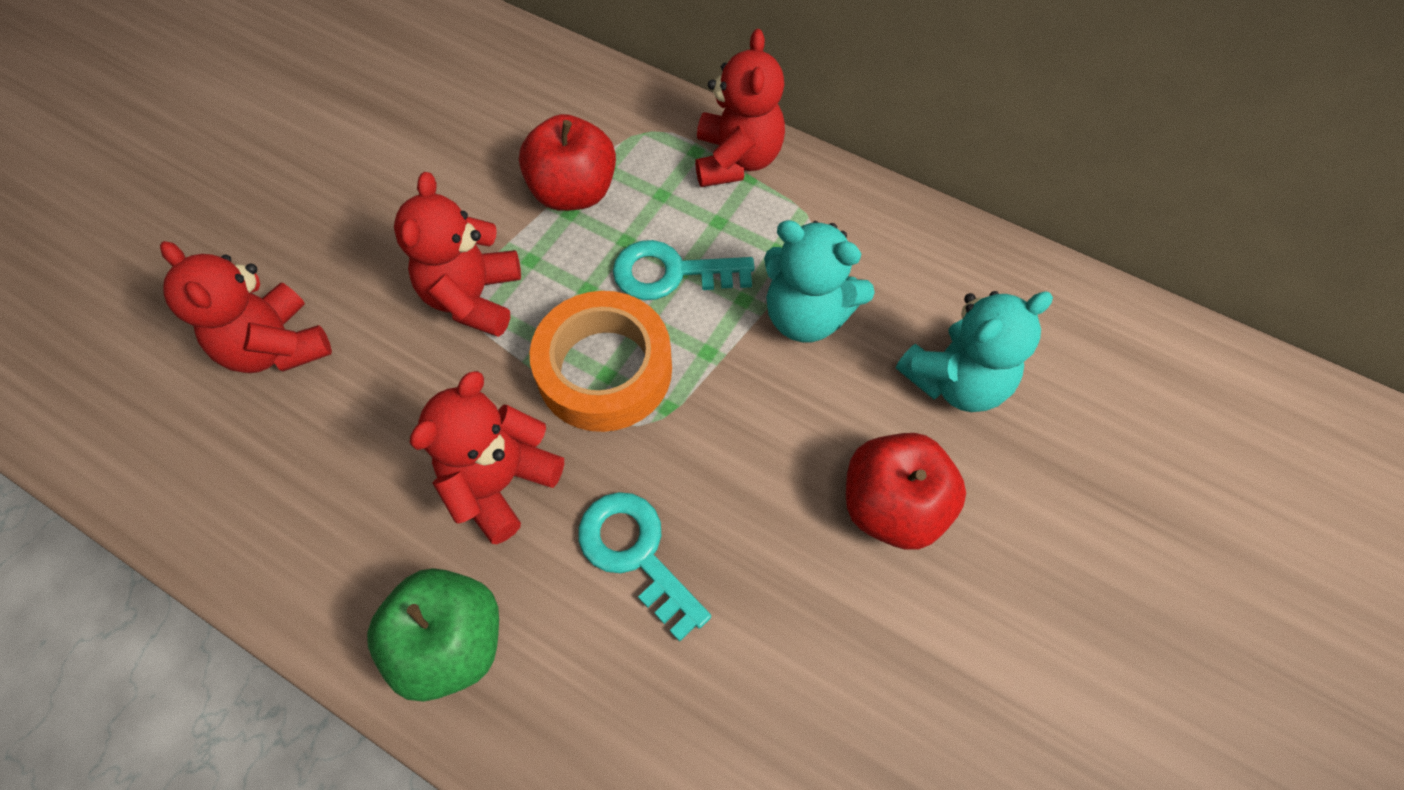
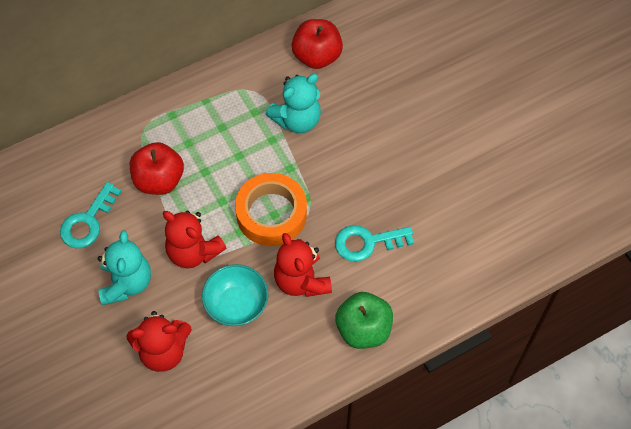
camera: 60 degrees left, 0 degrees up
(407, 406) = (236, 304): none -> turquoise bowl
(671, 273) = (237, 161): turquoise key -> turquoise key (88, 221)
(736, 160) = (190, 100): red teddy bear -> none
(892, 506) = (404, 139): red apple -> red apple (317, 56)
(956, 381) = (365, 83): turquoise teddy bear -> turquoise teddy bear (126, 283)

